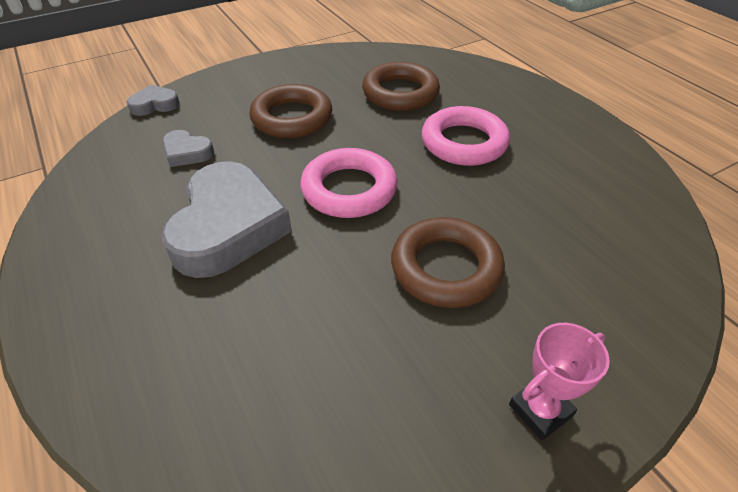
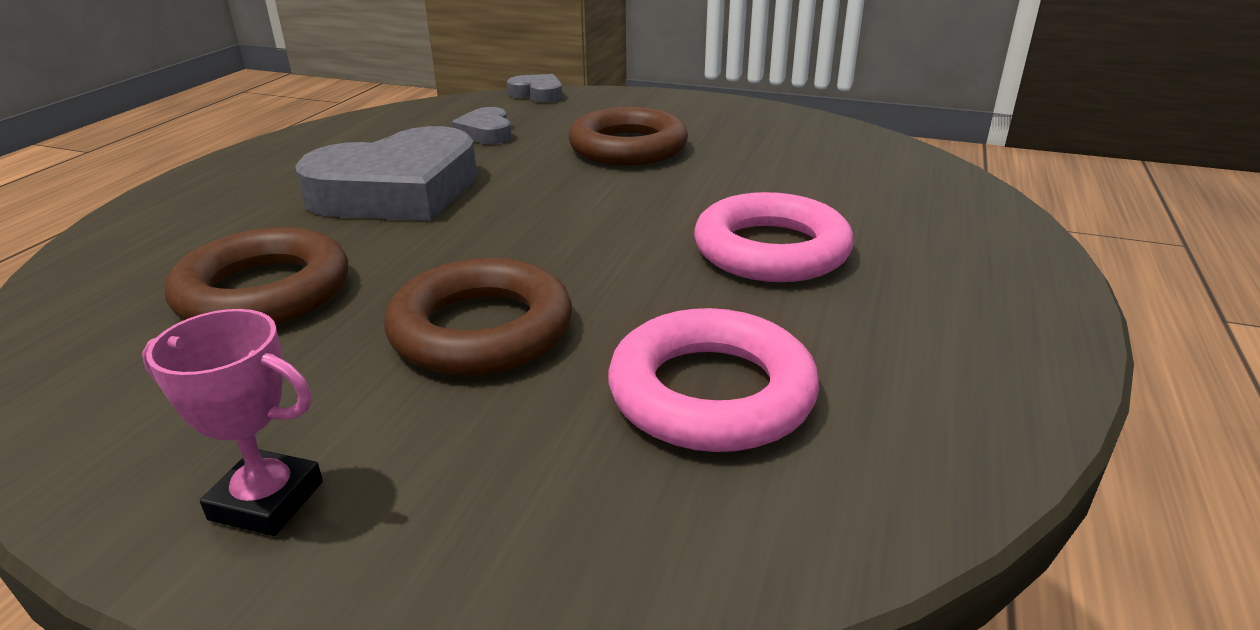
camera: 50 degrees right, 15 degrees down
(349, 189) = (548, 220): pink ring -> pink ring (711, 393)
(400, 93) = (798, 176): brown ring -> brown ring (264, 292)

